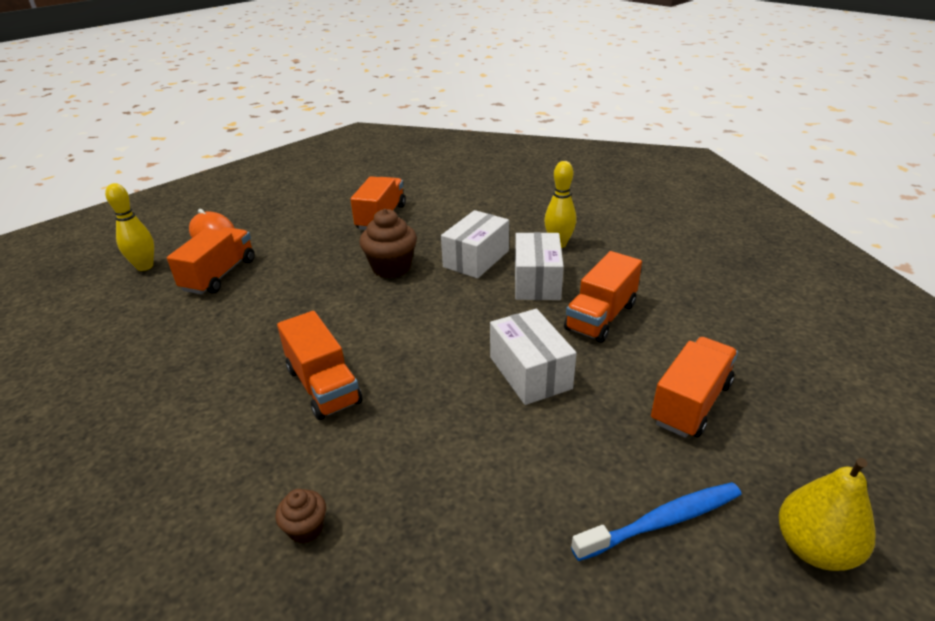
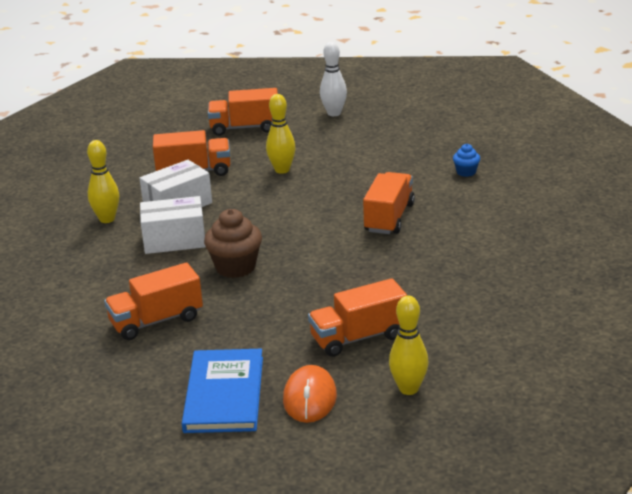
camera: 130 degrees left, 5 degrees down
(272, 212) = (224, 394): none -> blue book
(306, 528) = (466, 172): brown cupcake -> blue cupcake
(530, 372) = (282, 170): white box -> yellow bowling pin
(662, 521) = (334, 113): blue toothbrush -> white bowling pin
(814, 548) = (302, 89): yellow pear -> none

